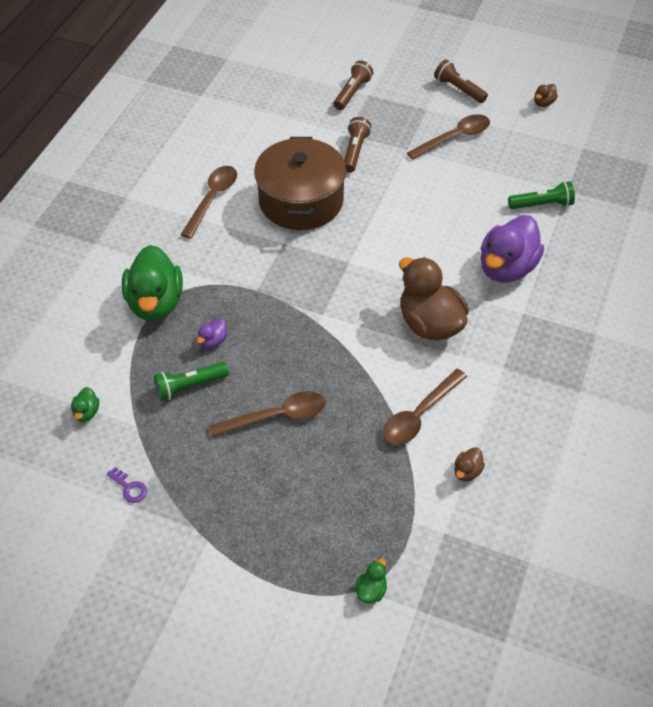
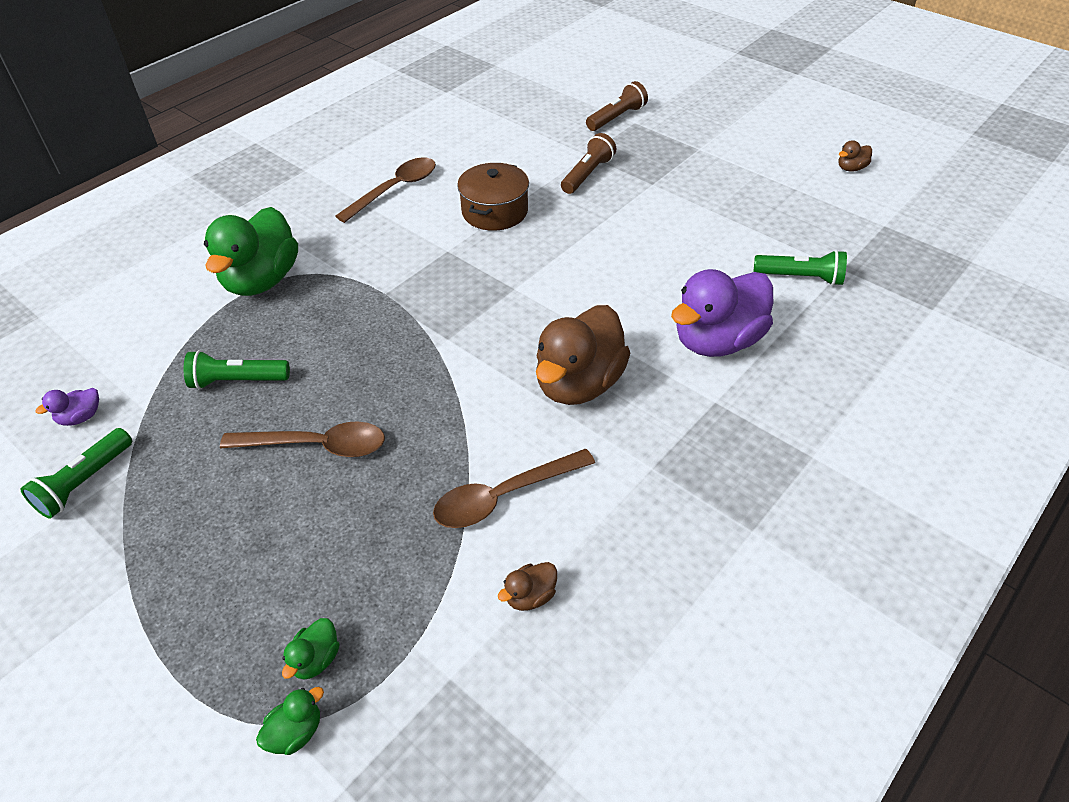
camera: 20 degrees right, 5 degrees down
(87, 412) = (102, 379): green duck -> green duck (316, 659)
(129, 488) = (84, 482): purple key -> green flashlight
(213, 341) = (298, 337): purple duck -> purple duck (81, 417)
(301, 201) = (495, 211): brown pot -> brown pot, size x0.62
(430, 324) = (579, 384): brown duck -> brown duck turned 135 degrees counterclockwise
(454, 137) = (718, 183): brown spoon -> none
(459, 89) = (747, 136): brown flashlight -> none

